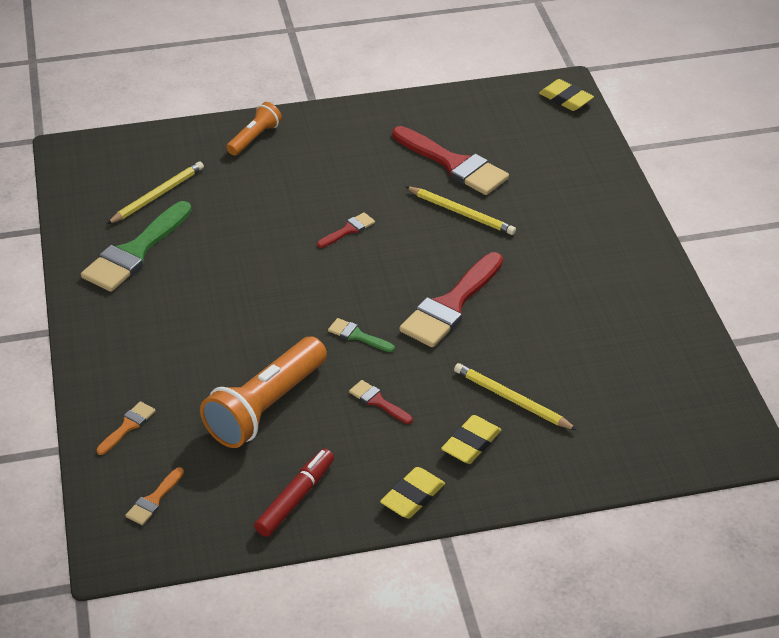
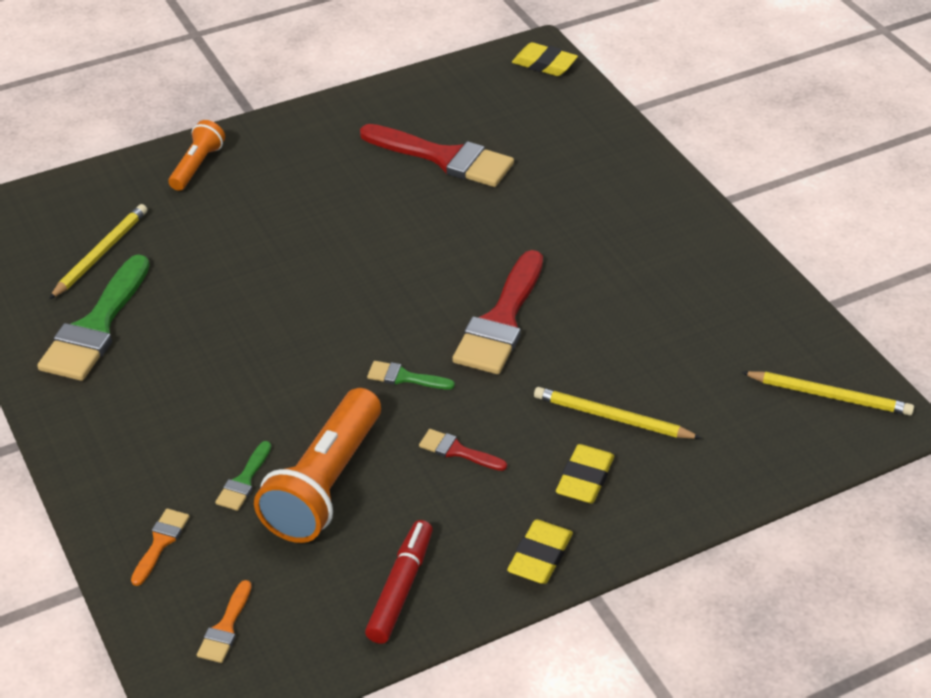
camera: 15 degrees left, 0 degrees up
(205, 392) = (244, 481): none -> green brush
(348, 230) = (348, 255): red brush -> none
(461, 213) = (474, 212): yellow pencil -> yellow pencil (829, 395)

